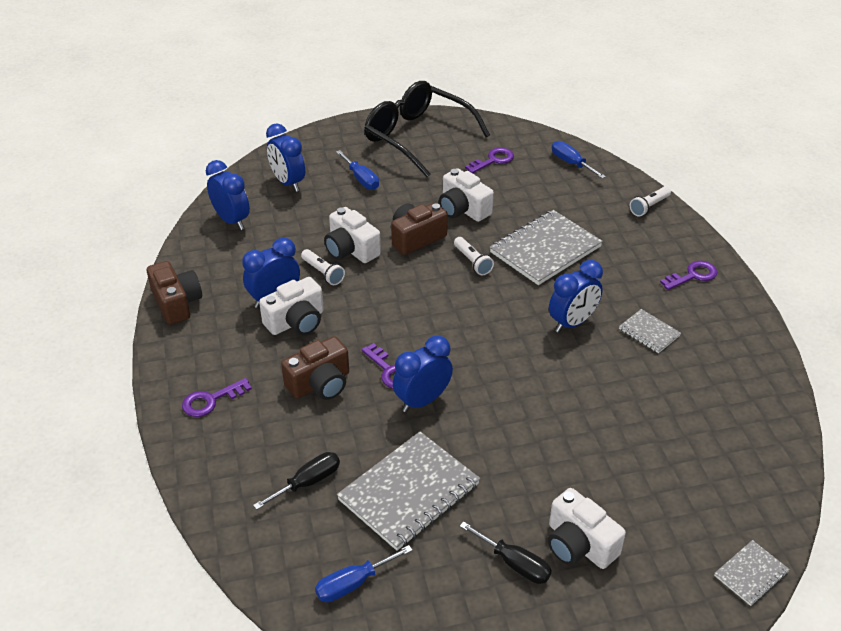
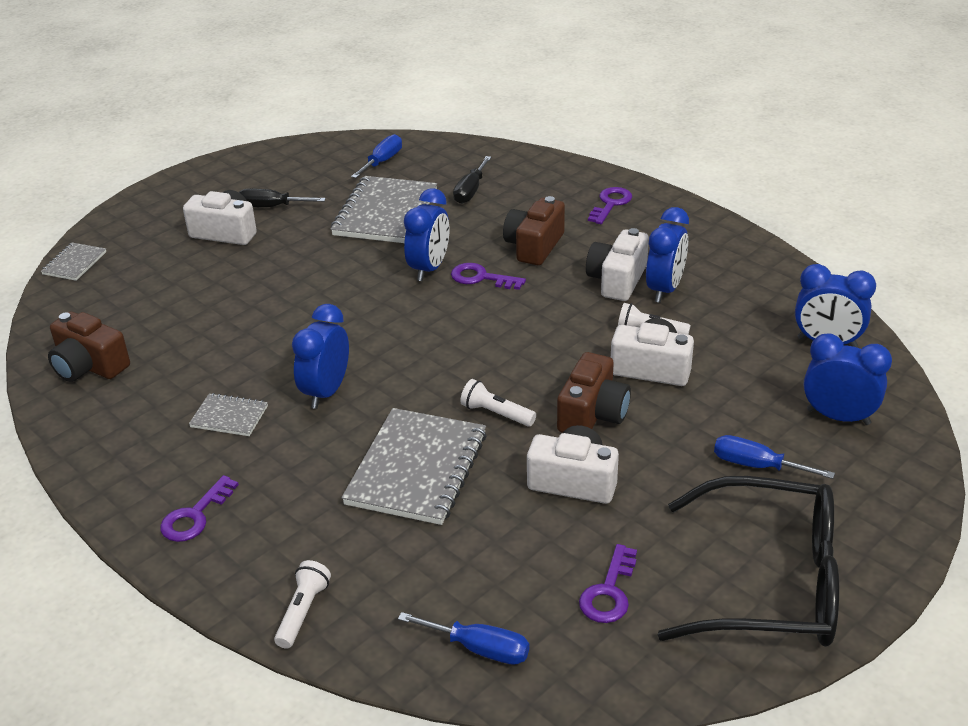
camera: 150 degrees right, 5 degrees down
(176, 303) = (749, 250): brown camera -> brown camera (89, 366)

